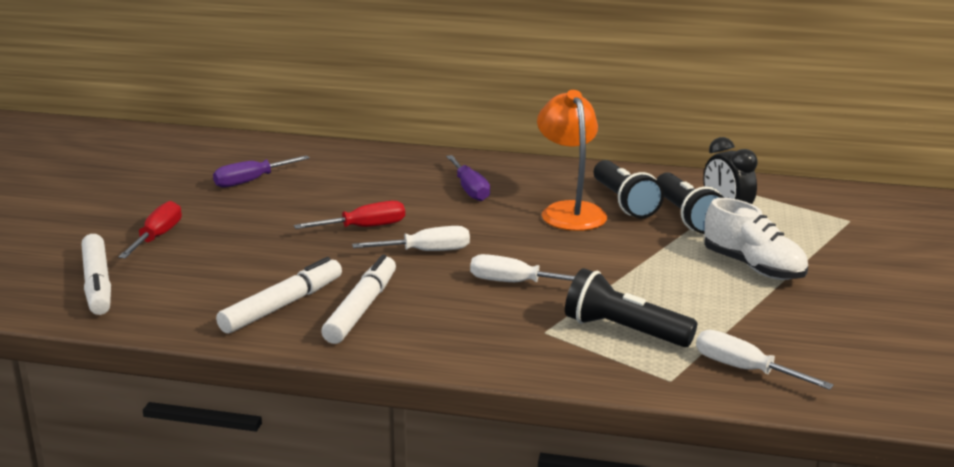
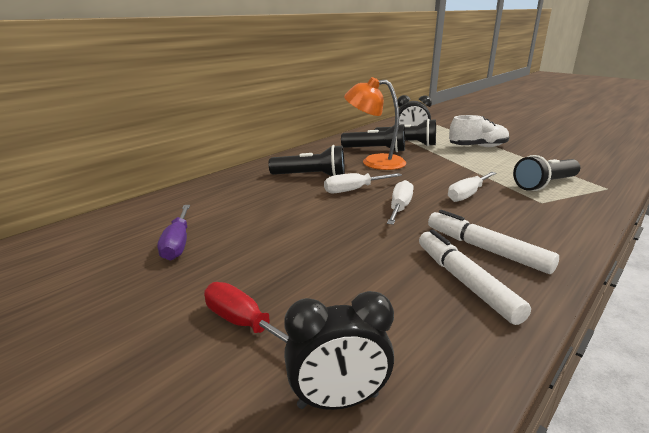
camera: 60 degrees left, 0 degrees up
(98, 283) = (338, 401): white marker -> black clock
(364, 227) = (337, 219): red screwdriver -> none
(469, 189) = (311, 176): purple screwdriver -> black flashlight
(744, 369) = (595, 172): white screwdriver -> white screwdriver (354, 190)

